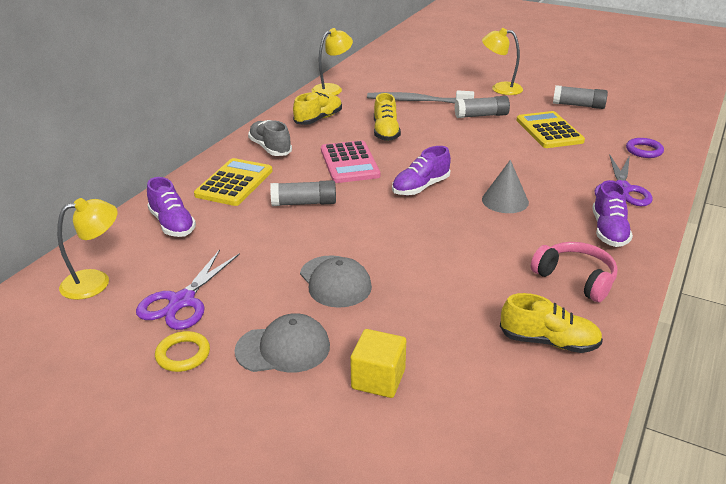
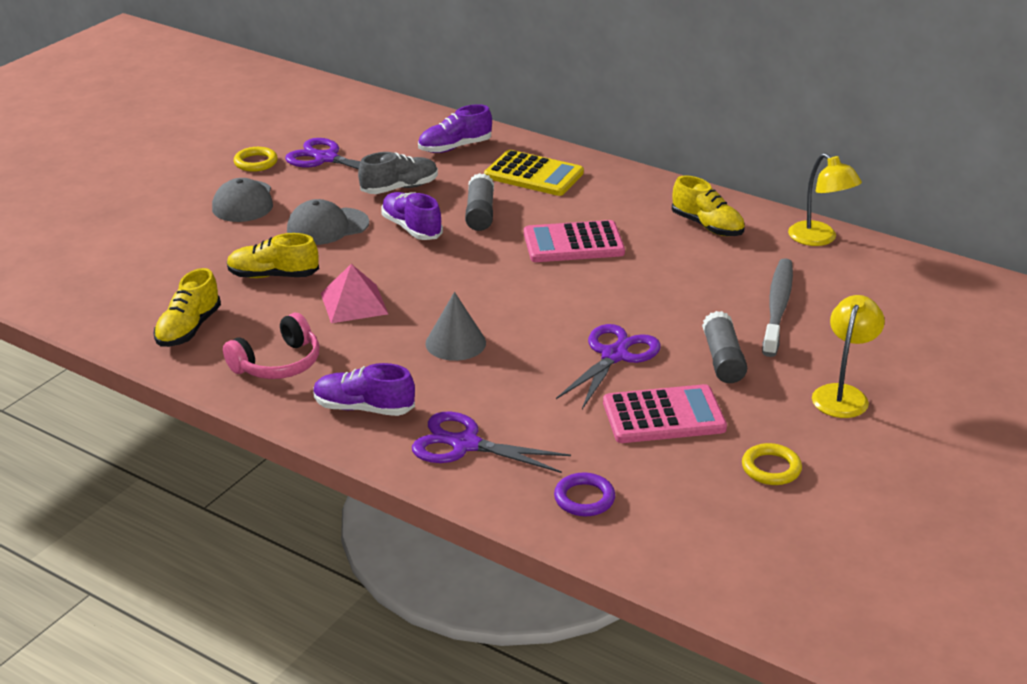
camera: 95 degrees right, 0 degrees up
(95, 281) = (369, 122): yellow lamp -> none
(270, 148) = (619, 194): grey shoe -> grey shoe (399, 188)
(378, 379) = (185, 241): yellow cube -> none
(386, 132) = (663, 273): yellow shoe -> yellow shoe (273, 275)
(420, 187) = (502, 287): purple shoe -> purple shoe (411, 228)
(467, 251) = (354, 303): none -> pink pyramid
(493, 145) = (614, 356): none -> purple scissors
(549, 131) = (664, 416): yellow calculator -> pink calculator
(578, 105) = (771, 468): grey glue stick -> yellow ring

